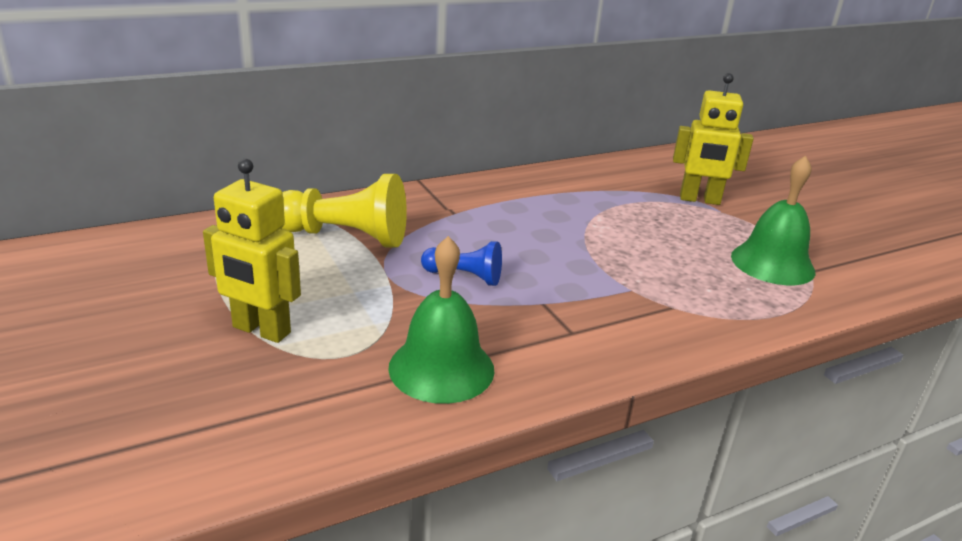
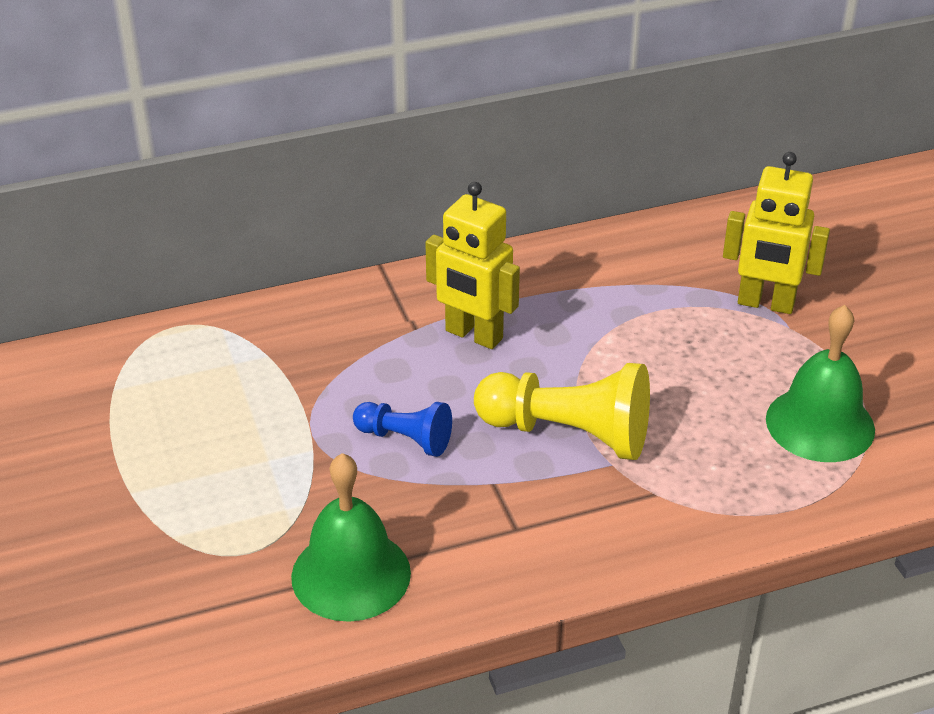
camera: 10 degrees right, 10 degrees up
(261, 330) = (157, 514): yellow robot -> yellow robot (473, 335)
(345, 236) = (269, 369): yellow pawn -> yellow pawn (569, 433)

